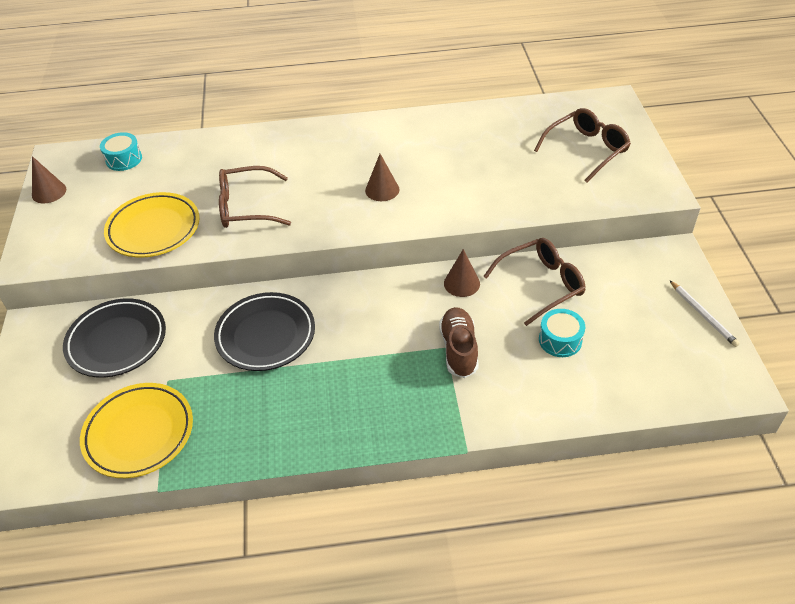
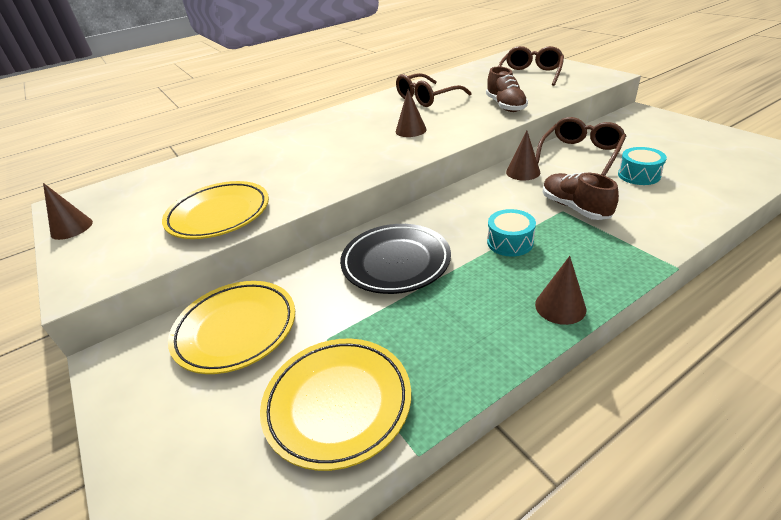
camera: 25 degrees left, 10 degrees down
(117, 341) = (236, 330): black plate -> yellow plate
(124, 159) = (144, 183): turquoise drum -> turquoise drum (510, 242)
(247, 207) = (302, 173): brown glasses -> brown glasses (427, 98)
(342, 437) = (560, 306): none -> brown cone
(503, 194) = (505, 106): none -> brown shoe
(703, 315) = (705, 131): white pencil -> none

